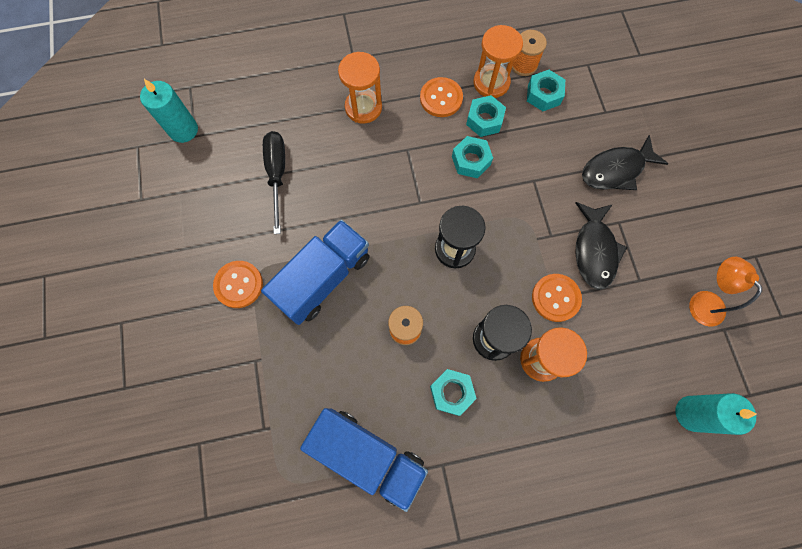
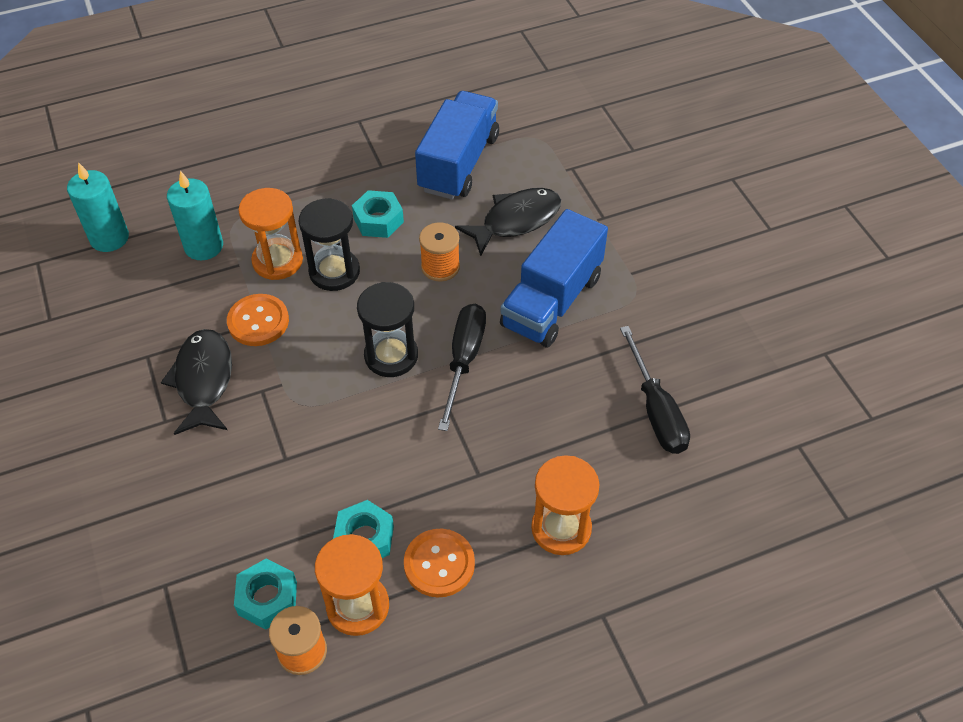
camera: 170 degrees right, 20 degrees down
(183, 130) = (819, 451): turquoise candle -> turquoise candle (204, 246)
(239, 285) = (652, 281): orange button -> none
(368, 455) = (459, 163): blue truck -> blue truck turned 90 degrees clockwise
(401, 236) = (464, 360): none -> black screwdriver
(471, 161) = (380, 472): turquoise nut -> none
(616, 170) = (160, 492): black fish -> black fish (516, 221)
(702, 301) = (70, 344): orange lamp -> none

